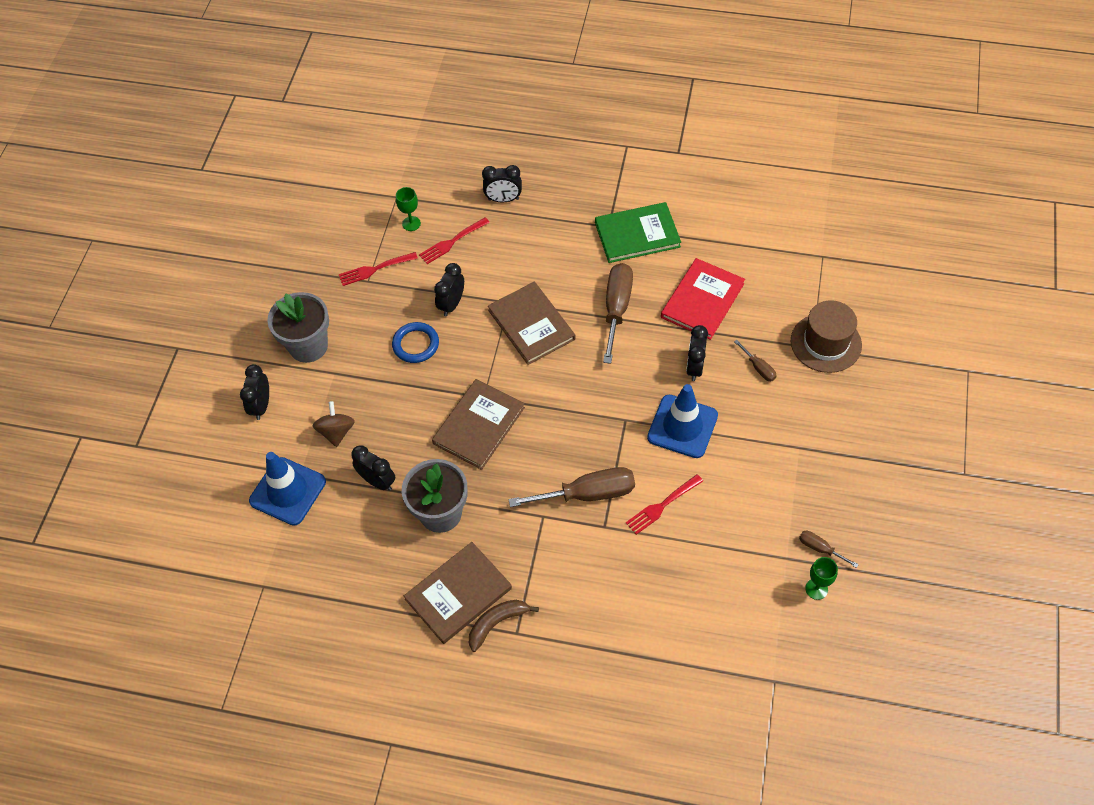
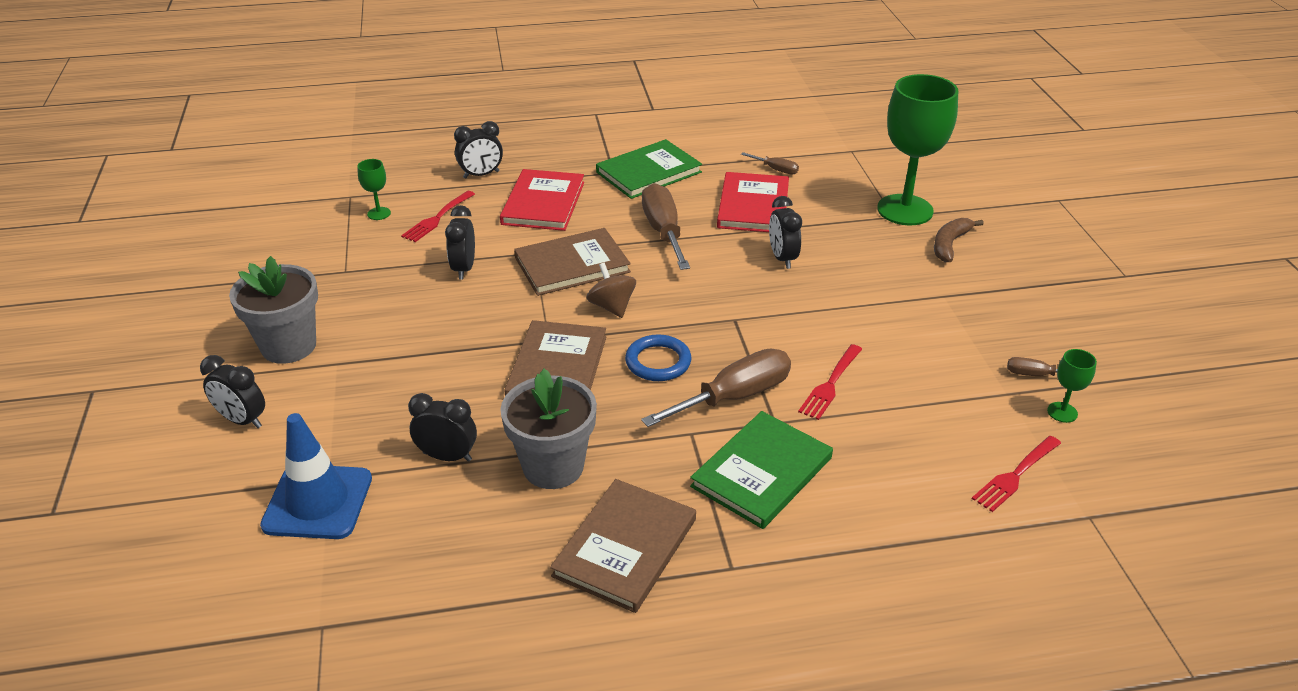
camera: 25 degrees left, 20 degrees down
(261, 406) = (242, 420): black clock -> black clock turned 45 degrees counterclockwise
(336, 432) = (365, 420): brown spinning top -> brown spinning top (612, 307)
(375, 269) = (350, 259): red fork -> red fork (1015, 475)
(416, 344) = (435, 313): blue ring -> blue ring (658, 362)
(497, 623) = (698, 564): brown banana -> brown banana (949, 244)
(531, 325) = (572, 265): brown book -> brown book turned 60 degrees counterclockwise
(538, 248) = (543, 203): none -> red book
(573, 566) = (762, 472): none -> green book
(682, 426) = (804, 309): blue traffic cone -> none
(758, 368) = (851, 243): brown screwdriver -> brown screwdriver (776, 169)
(826, 343) = (905, 210): brown hat -> green goblet

